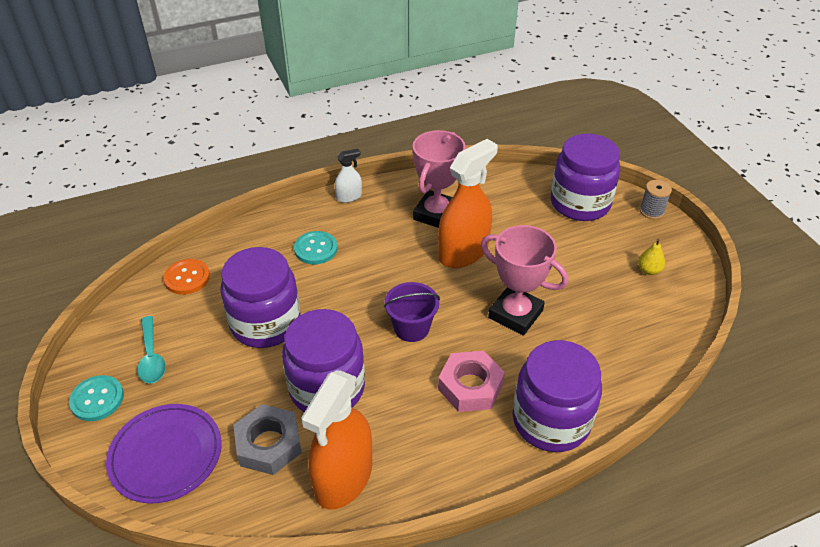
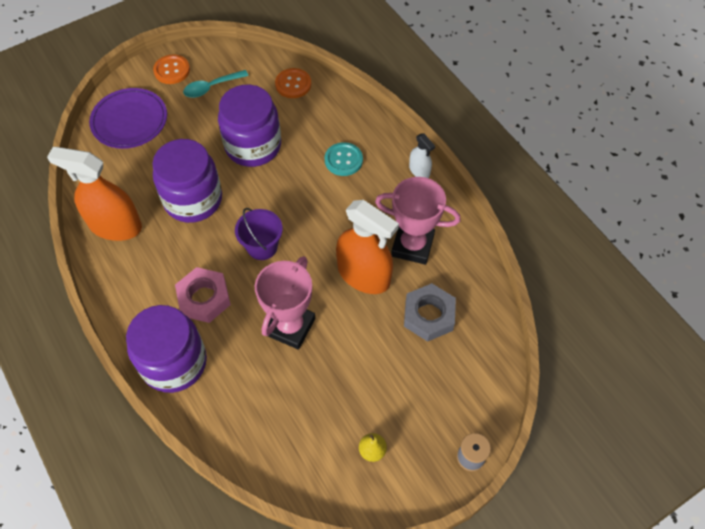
camera: 80 degrees right, 15 degrees up
(97, 399) = (172, 70): turquoise button -> orange button
(269, 444) = (141, 175): grey nut -> grey nut (428, 315)
(580, 203) = (464, 379): purple jar -> none

